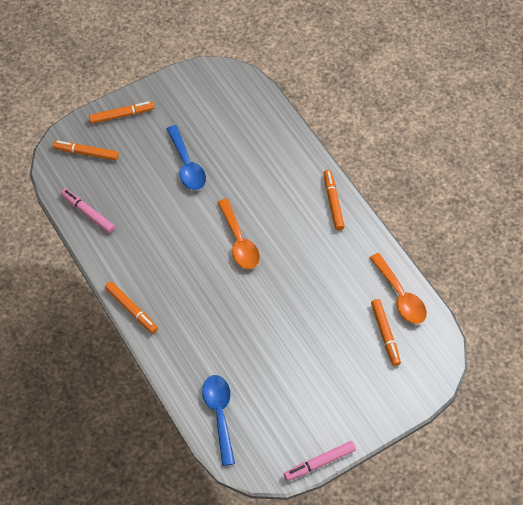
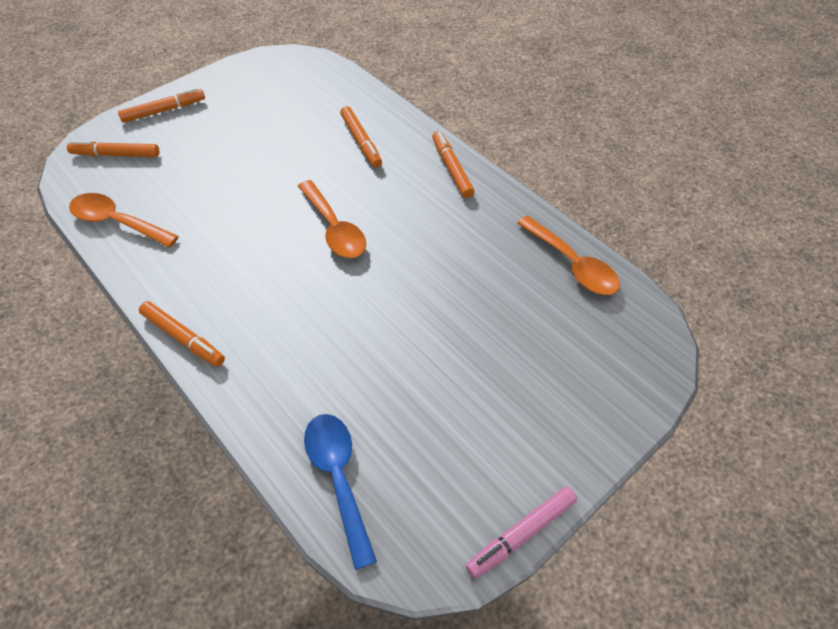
camera: 10 degrees left, 5 degrees down
(88, 213) = (117, 222): pink marker -> orange spoon
(187, 165) = (253, 152): blue spoon -> none
(385, 334) = (567, 317): orange marker -> orange marker (361, 141)

